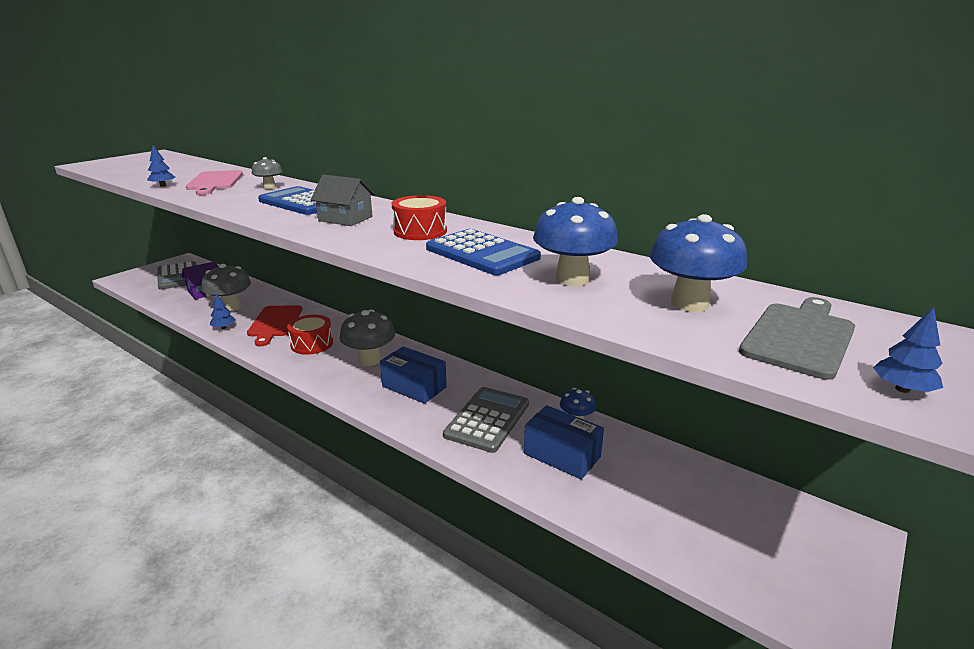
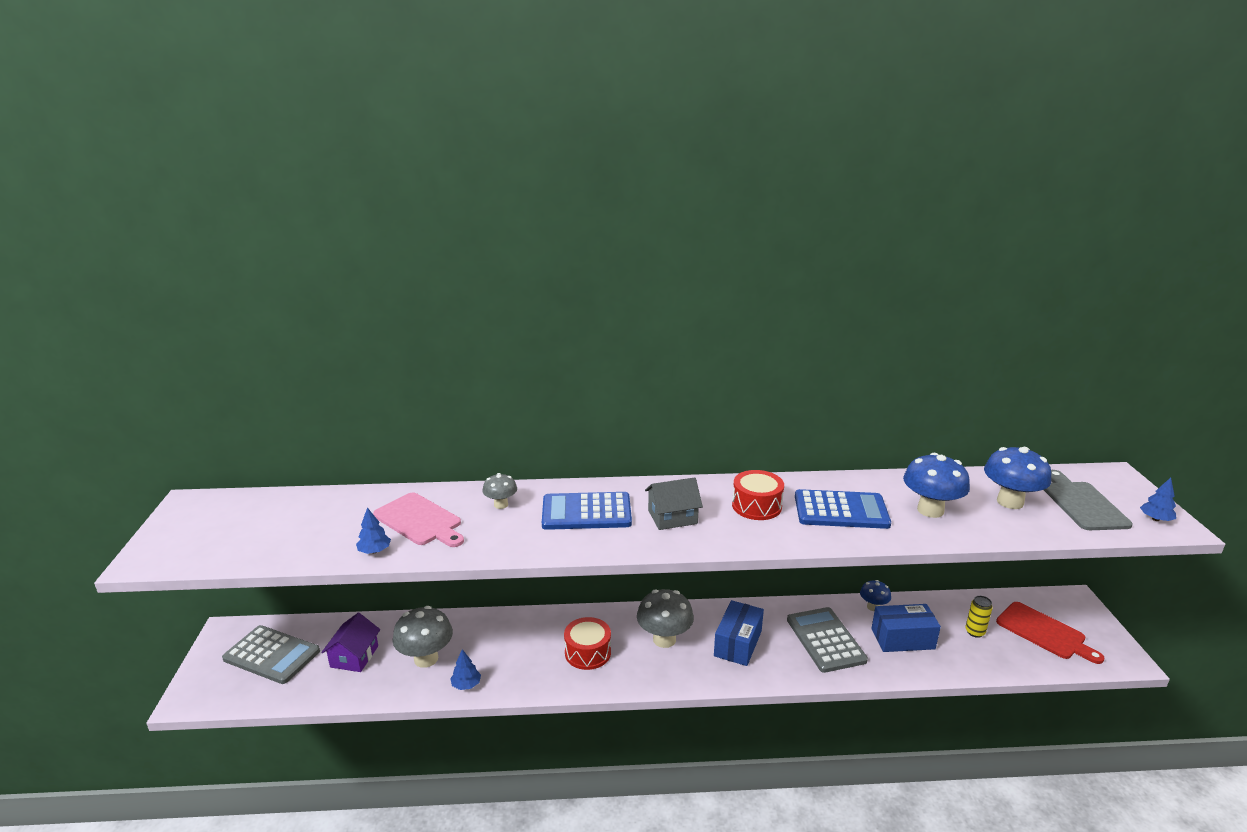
camera: 40 degrees left, 0 degrees up
(275, 323) = (510, 651): red cutting board -> red cutting board (1044, 632)
(414, 387) = (737, 643): blue box -> blue box turned 60 degrees counterclockwise
(654, 491) = (975, 632): none -> yellow can

